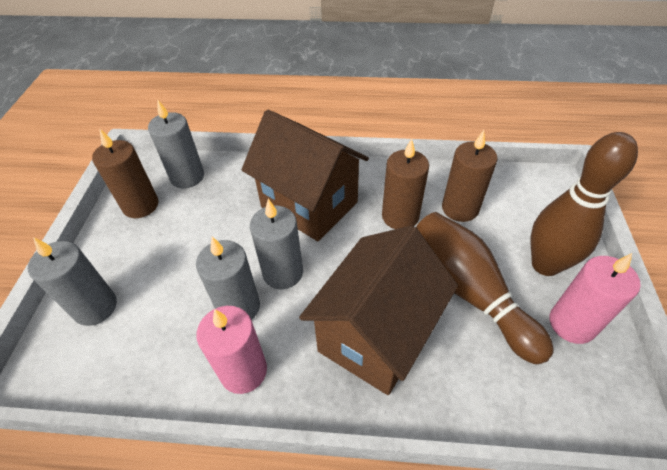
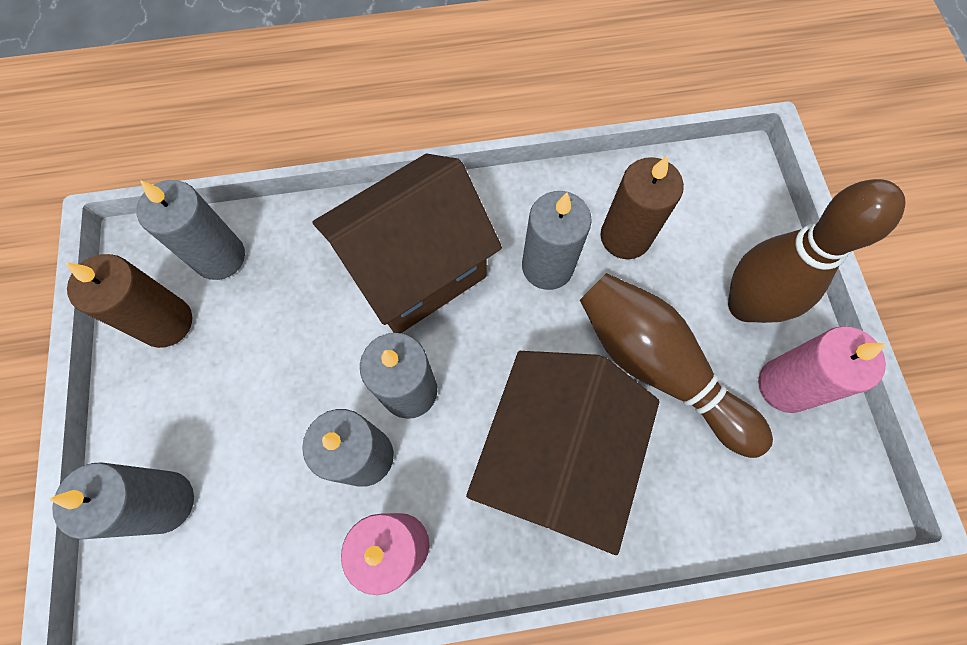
camera: 15 degrees left, 20 degrees up
(309, 204) = (416, 271): brown house -> brown house turned 60 degrees counterclockwise
(400, 216) = (547, 266): brown candle -> grey candle

